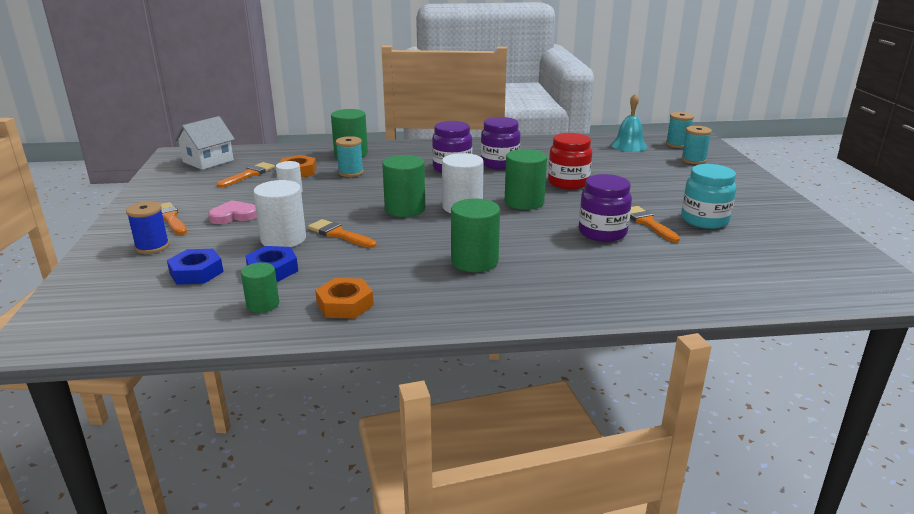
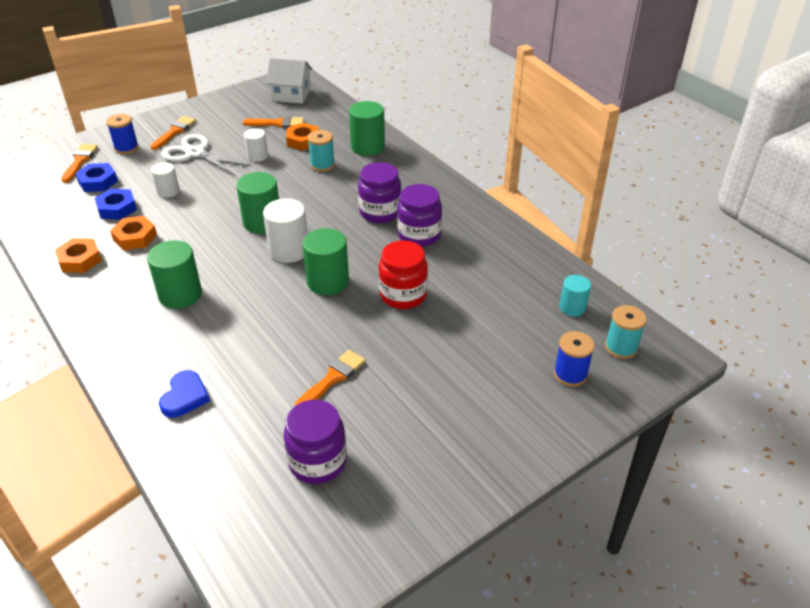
camera: 60 degrees right, 15 degrees up
(233, 216) = (195, 153): pink heart -> white scissors
(263, 304) = (65, 227): green cylinder -> none
(283, 239) = (168, 191): white cylinder -> white cylinder, size x0.61
(339, 234) = (191, 211): orange brush -> orange brush (80, 161)
(345, 268) = (135, 237): none -> orange nut
(602, 232) = (287, 352): purple jar -> purple jar (317, 461)
(628, 145) = (572, 308): turquoise bell -> turquoise cylinder
(630, 283) = (185, 397): none -> blue heart
(693, 160) = (570, 374): turquoise spool -> blue spool
(704, 220) = (370, 420): turquoise jar -> none

